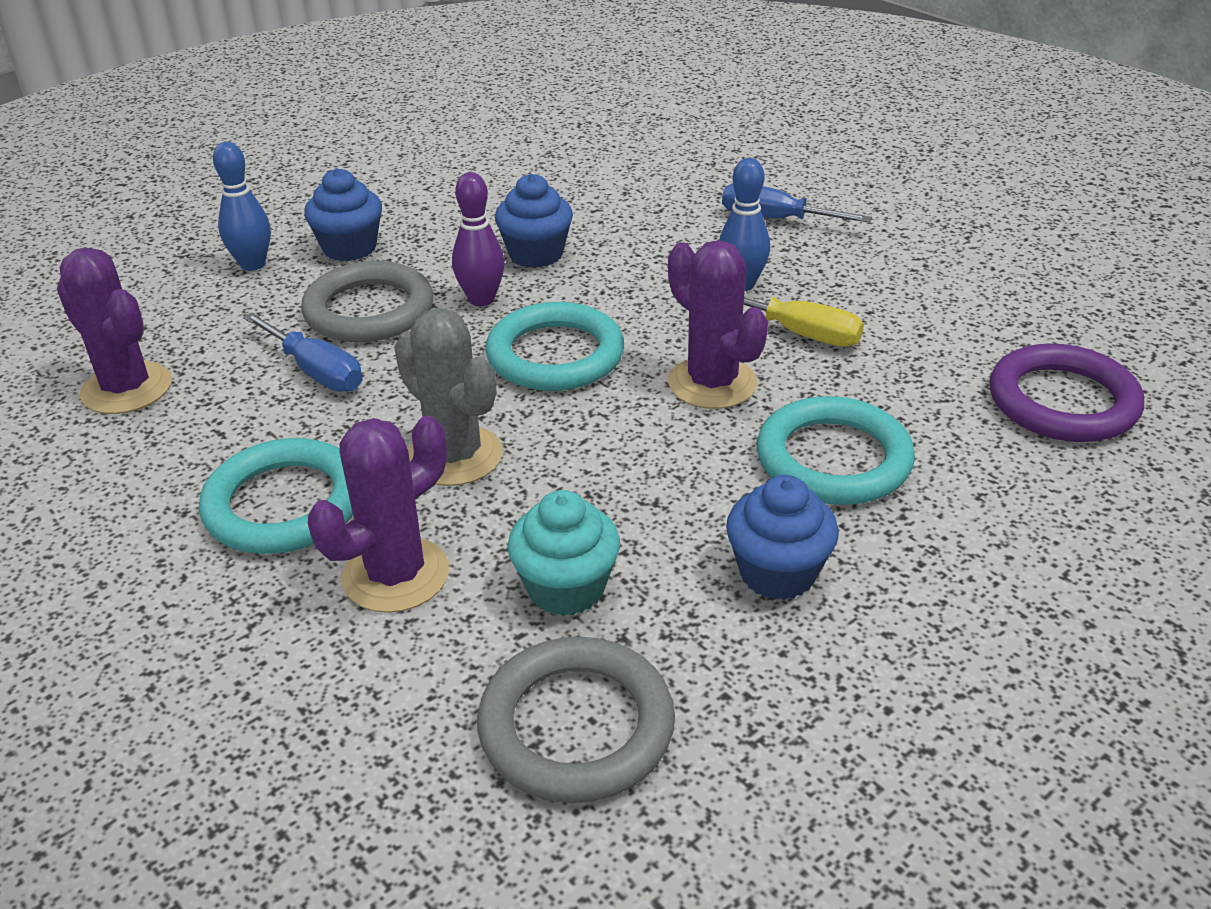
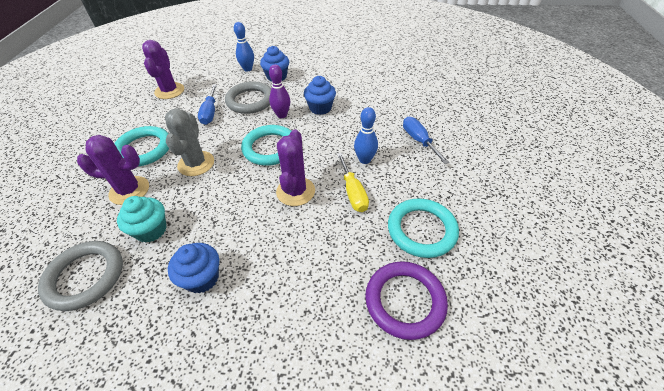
camera: 45 degrees right, 10 degrees up
(833, 459) = (284, 251): turquoise ring -> turquoise ring (421, 230)

